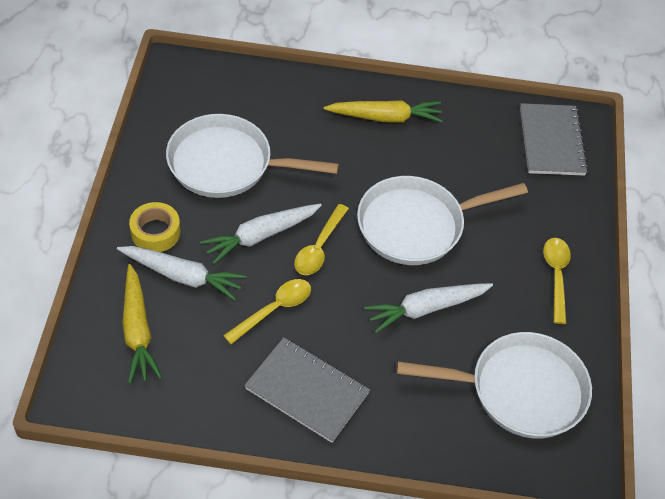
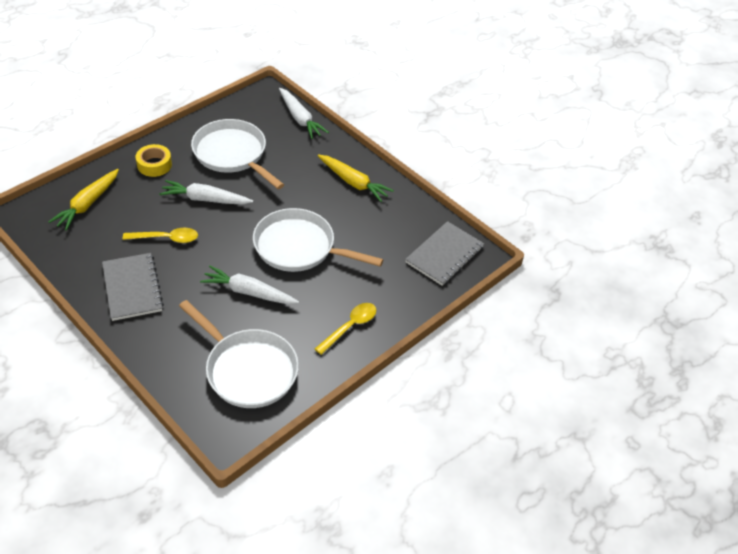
camera: 40 degrees right, 5 degrees down
(182, 276) = (141, 193): white carrot -> white carrot (300, 118)
(319, 247) = (229, 224): yellow spoon -> none

